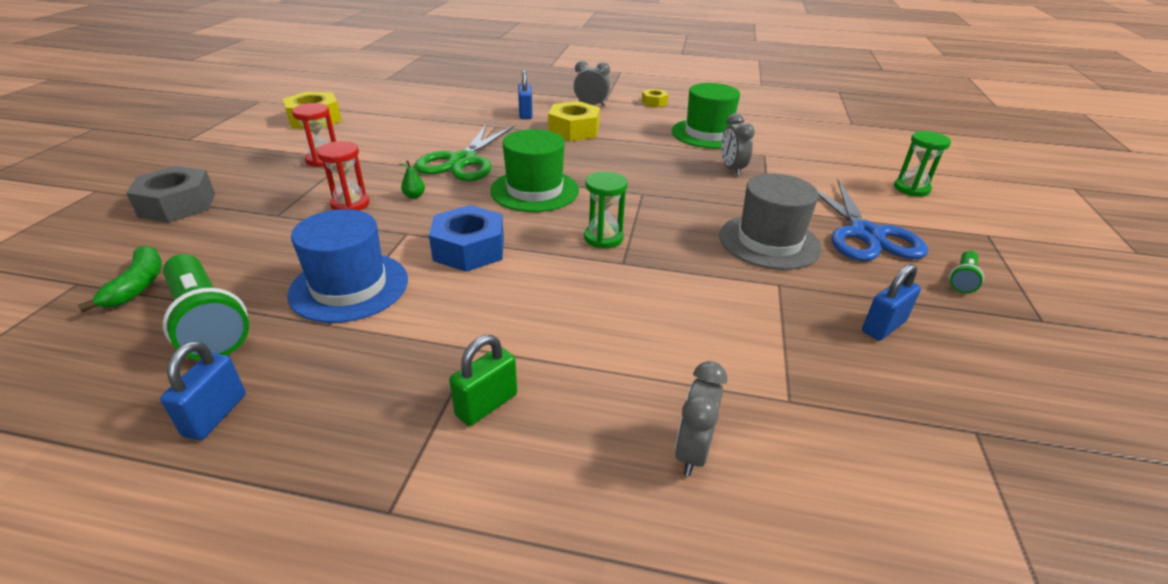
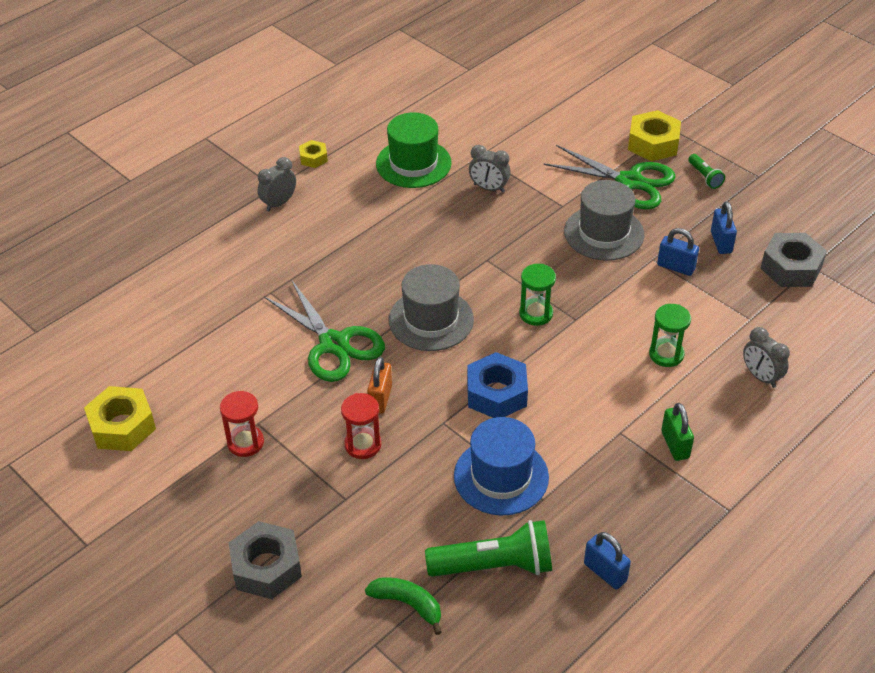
camera: 55 degrees left, 10 degrees up
(414, 196) = (380, 398): green pear -> orange padlock
(525, 114) = (258, 259): blue padlock -> blue padlock (676, 267)
(534, 190) = (431, 320): green hat -> grey hat
(574, 130) = (330, 243): yellow nut -> yellow nut (653, 143)
(865, 234) = (629, 182): blue scissors -> green scissors
(911, 189) = (593, 117): green hourglass -> green hourglass (666, 354)
(940, 409) = (791, 268): none -> grey nut

